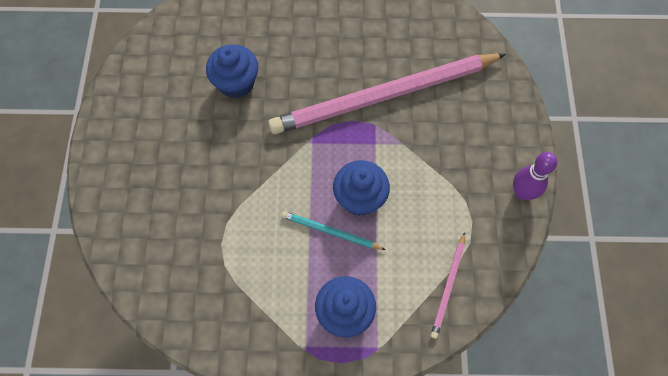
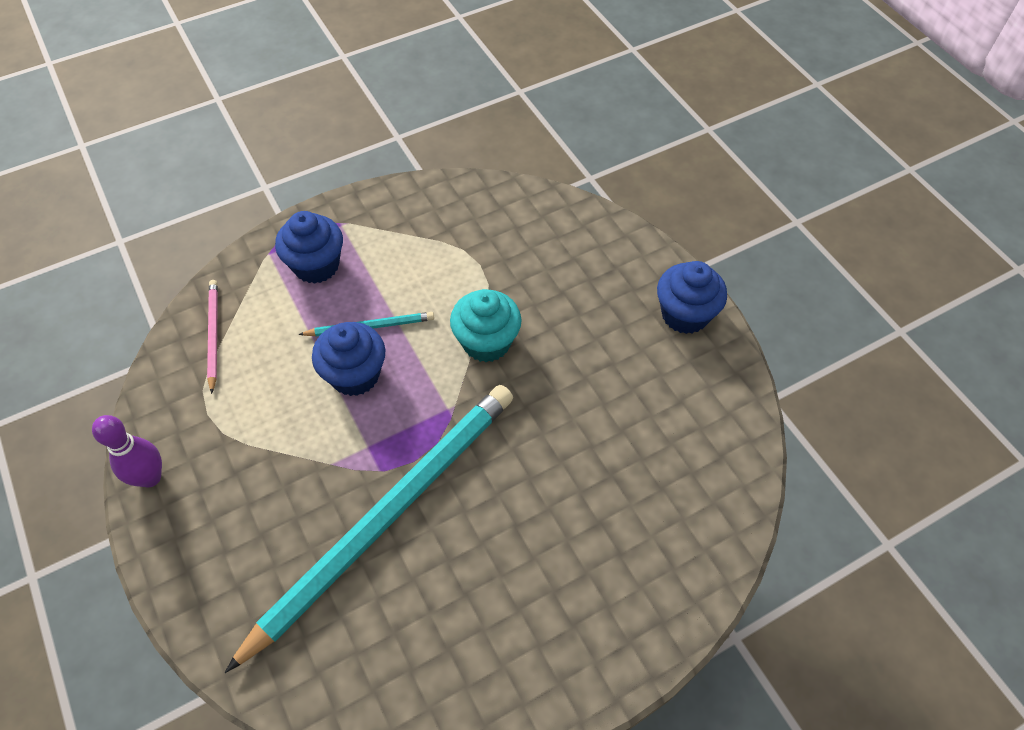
camera: 150 degrees right, 10 degrees down
(236, 83) = (590, 433): blue cupcake -> blue cupcake (684, 314)
(258, 176) = (486, 342): none -> turquoise cupcake
(384, 96) = (387, 516): pink pencil -> turquoise pencil

